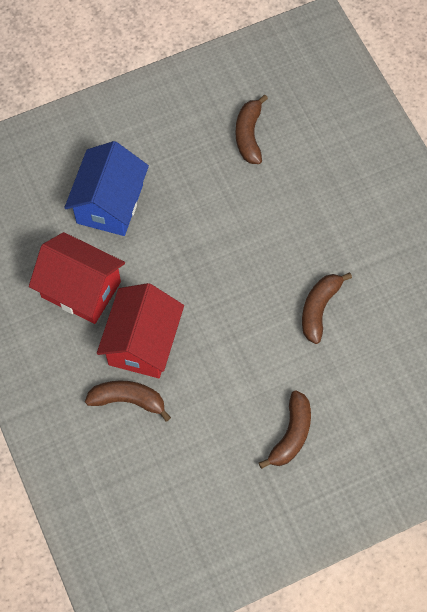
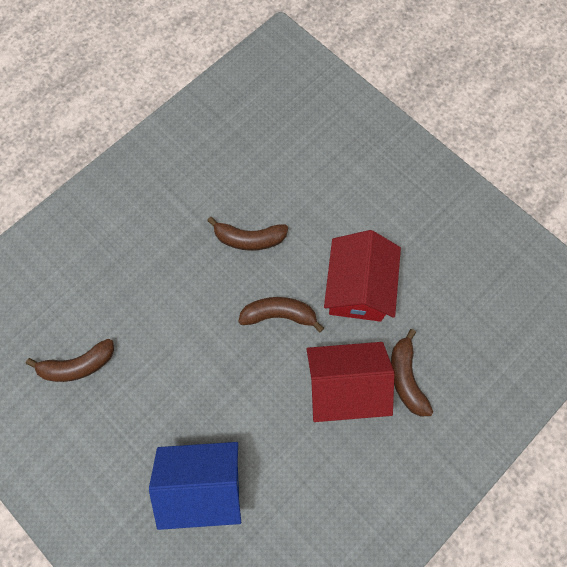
camera: 110 degrees left, 5 degrees up
(81, 289) = (312, 473): red house -> red house (358, 288)
(291, 434) = (376, 225): brown banana -> brown banana (279, 315)

